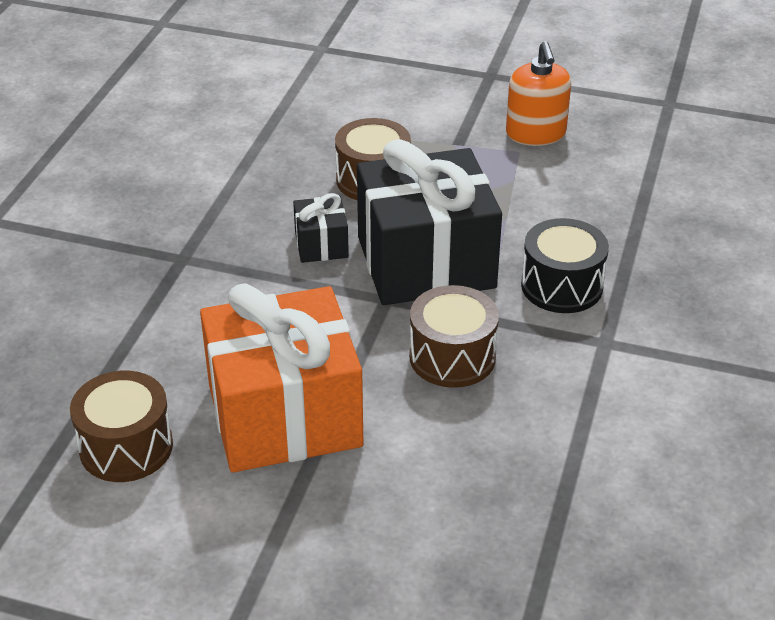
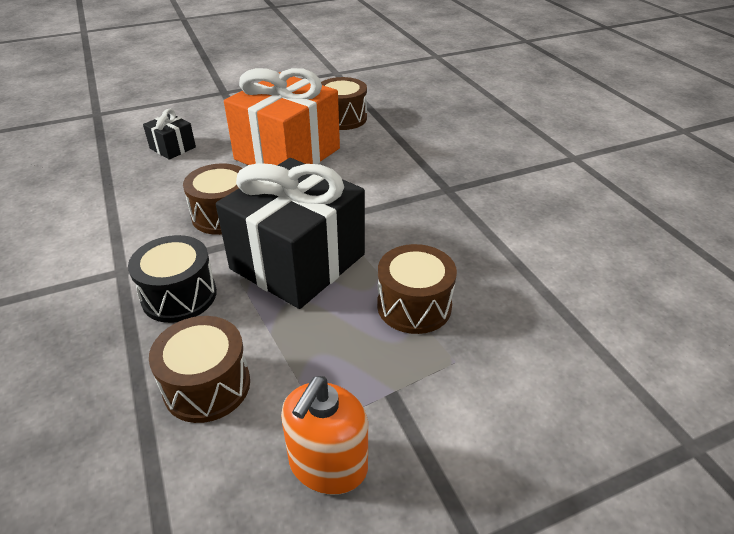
camera: 140 degrees right, 0 degrees up
(321, 245) = (381, 237): black gift -> black gift (172, 148)
(535, 134) = (328, 464): orange soap dispenser -> orange soap dispenser turned 105 degrees counterclockwise
(583, 207) = (207, 386): none -> brown drum

